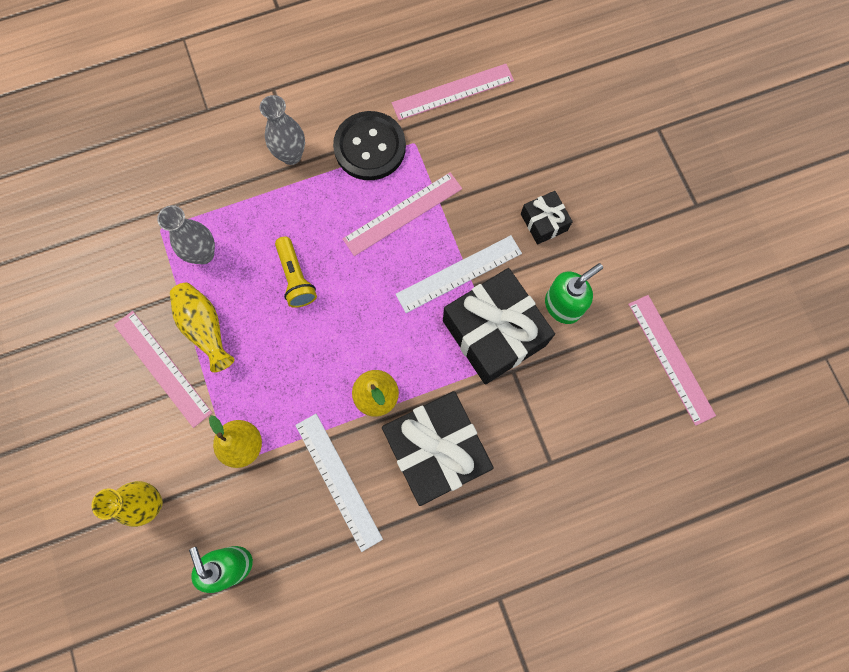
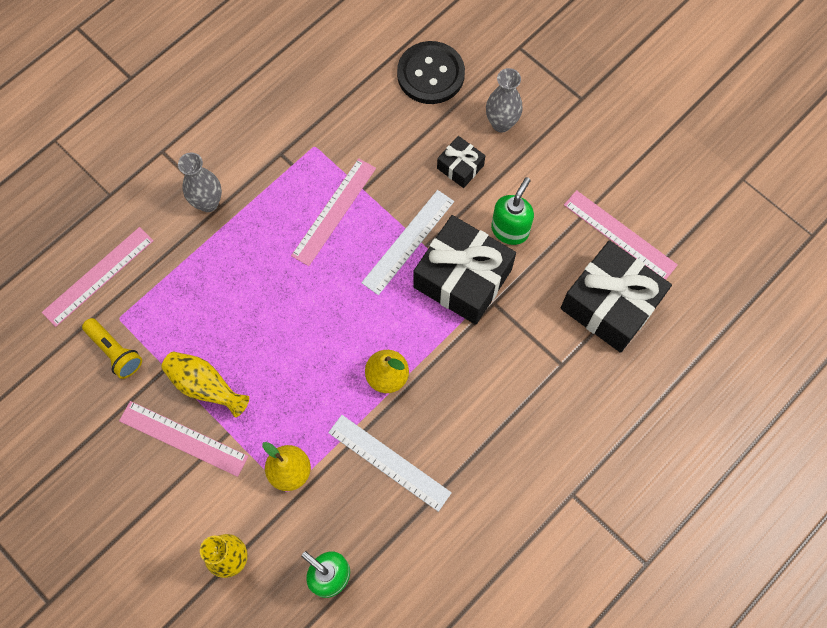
camera: 25 degrees left, 5 degrees down
(203, 254) = (170, 323): grey vase -> grey vase (501, 123)
(296, 278) = (266, 307): yellow flashlight -> yellow flashlight (115, 351)
(370, 147) = (276, 166): black button -> black button (430, 74)
(436, 451) = (461, 399): black gift -> black gift (610, 304)
(453, 92) = (327, 88): pink ruler -> pink ruler (98, 276)

